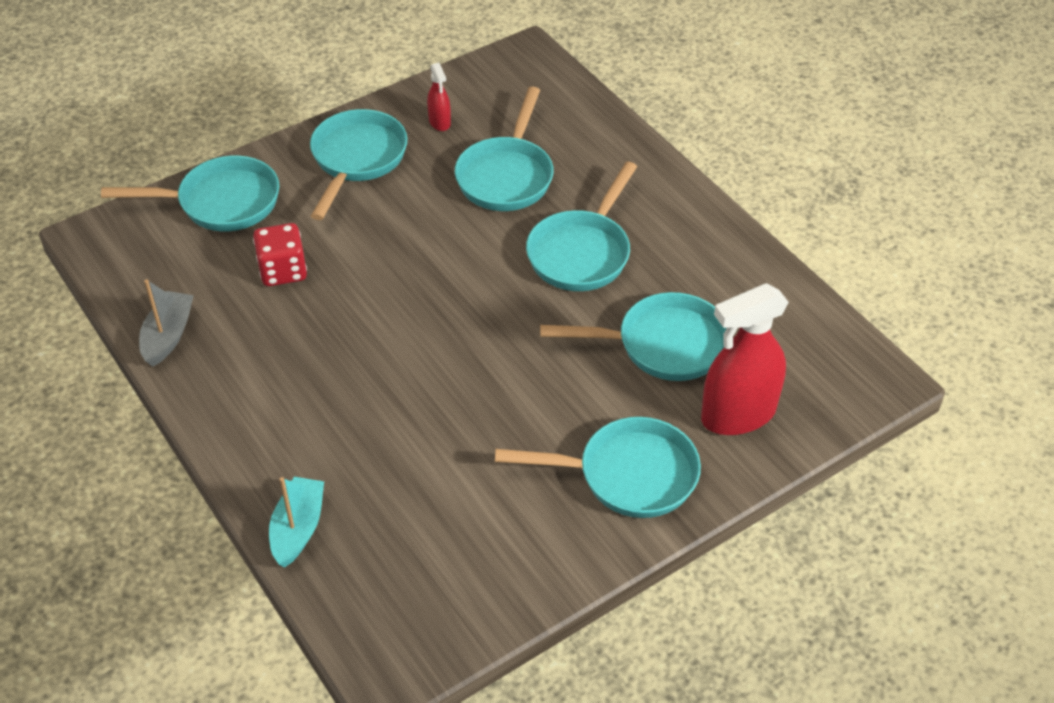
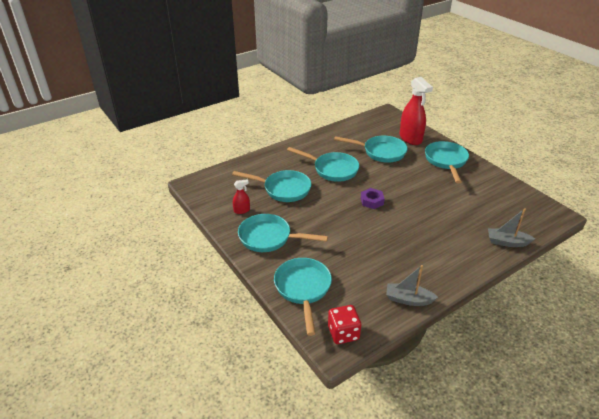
camera: 90 degrees left, 10 degrees down
(283, 271) = (354, 259): red dice -> red dice (343, 333)
(298, 528) = (507, 242): turquoise boat -> grey boat
(460, 310) = (372, 201): none -> purple nut
(663, 345) = (381, 152): turquoise pan -> turquoise pan turned 105 degrees clockwise

